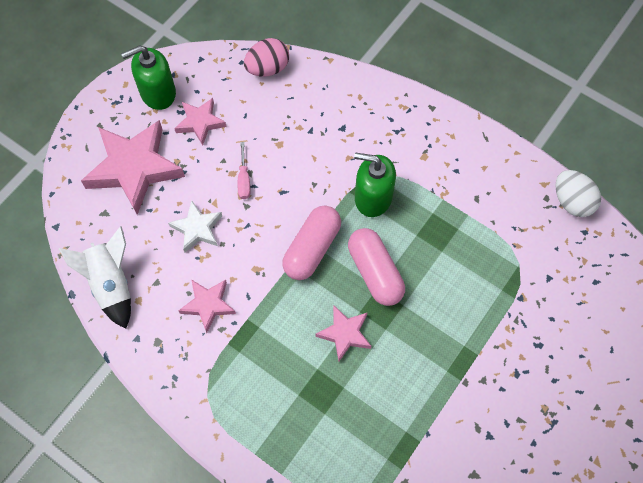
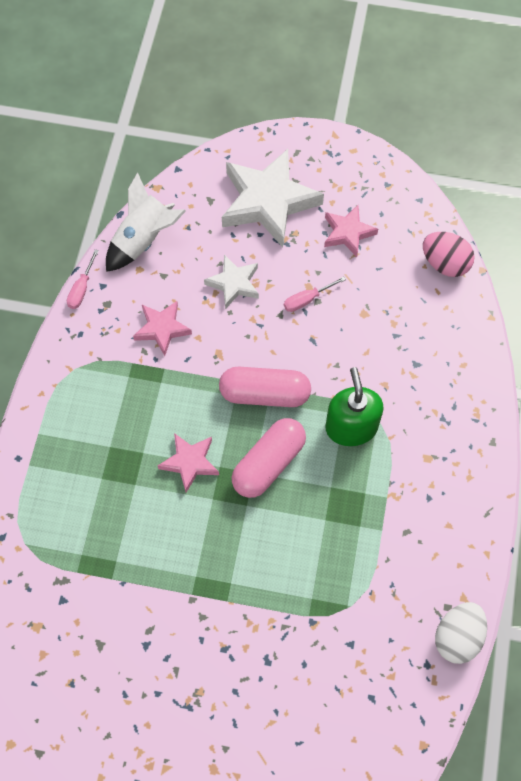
camera: 65 degrees right, 0 degrees up
(130, 358) = (81, 289): none -> pink screwdriver
(134, 168) = (268, 202): pink star -> white star
(158, 93) = (359, 182): green soap dispenser -> none

